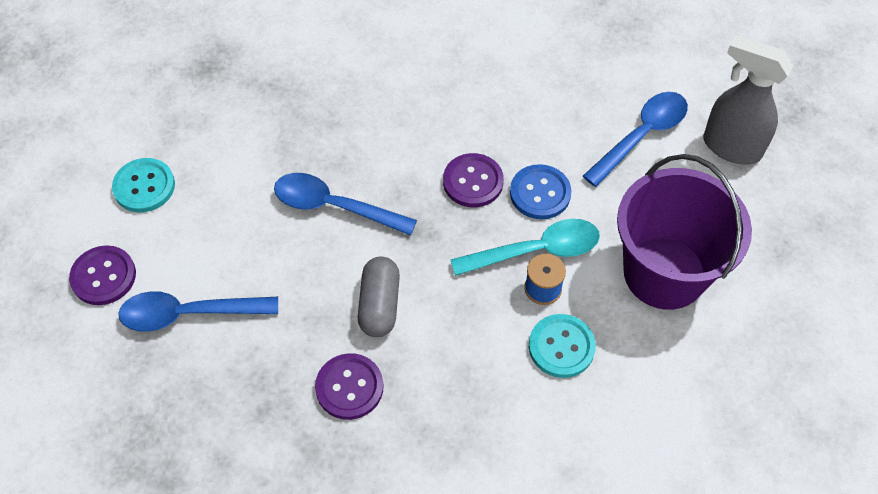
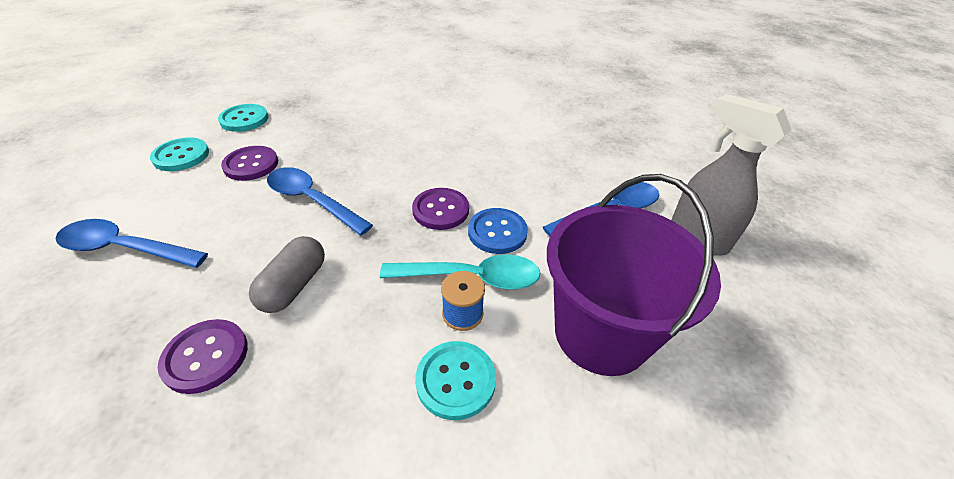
camera: 15 degrees right, 15 degrees down
(103, 276) = (90, 204): purple button -> purple button (251, 165)
(172, 109) = (244, 119): none -> turquoise button

